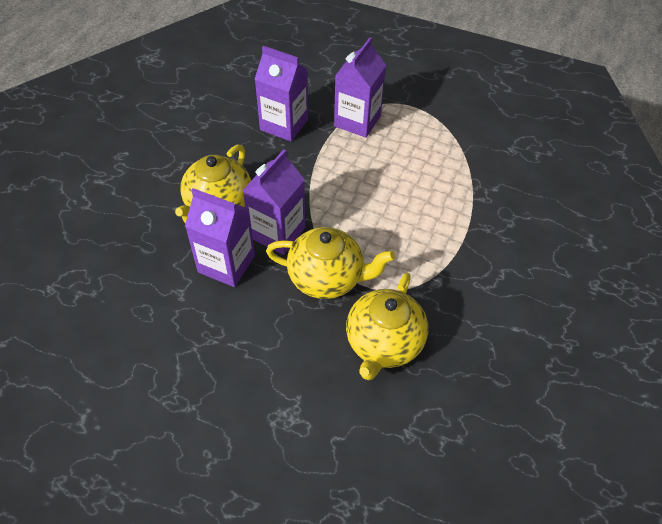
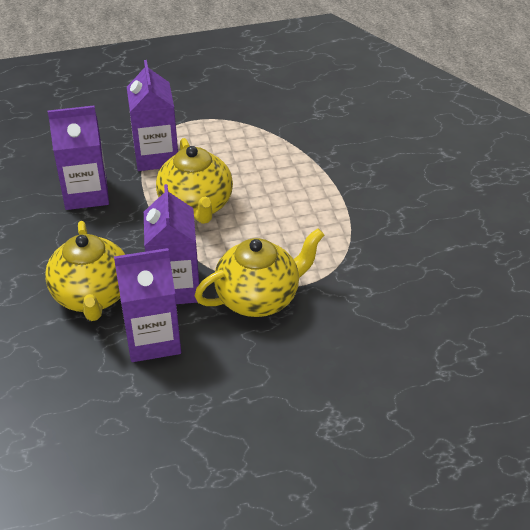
camera: 35 degrees left, 10 degrees down
(383, 343) = (358, 320): yellow teapot -> yellow teapot (196, 206)

